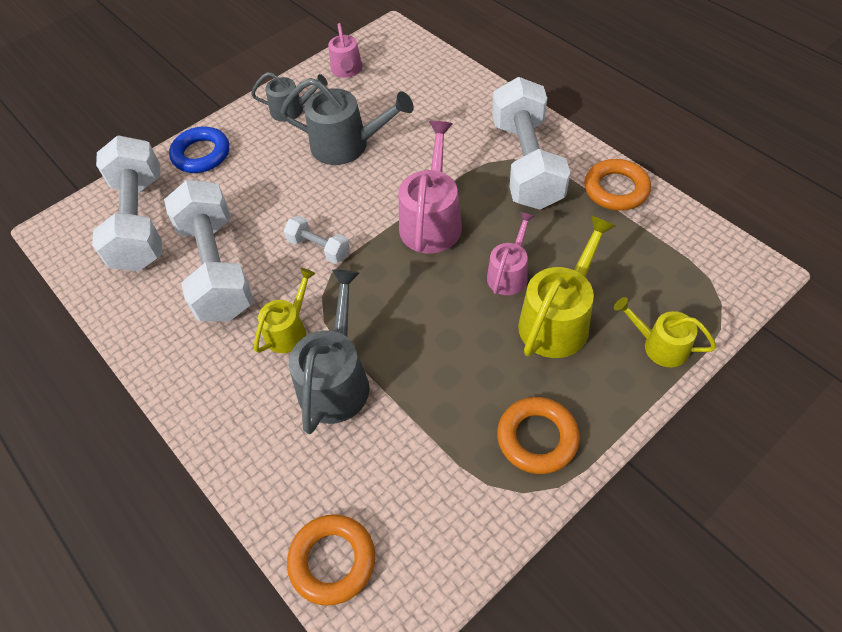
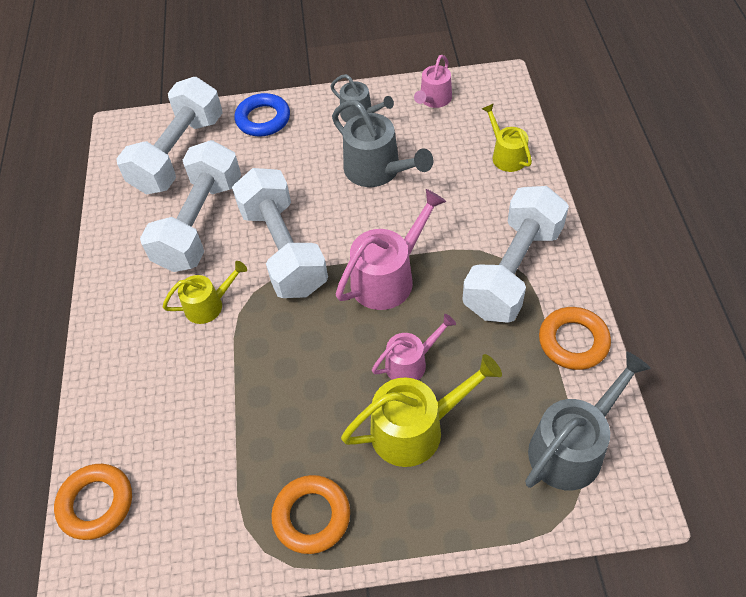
camera: 35 degrees right, 0 degrees up
(319, 248) = (283, 249): white dumbbell -> white dumbbell, size x2.21
(336, 380) = (208, 367): grey watering can -> grey watering can (571, 447)
(660, 345) = (481, 509): yellow watering can -> yellow watering can (506, 155)

